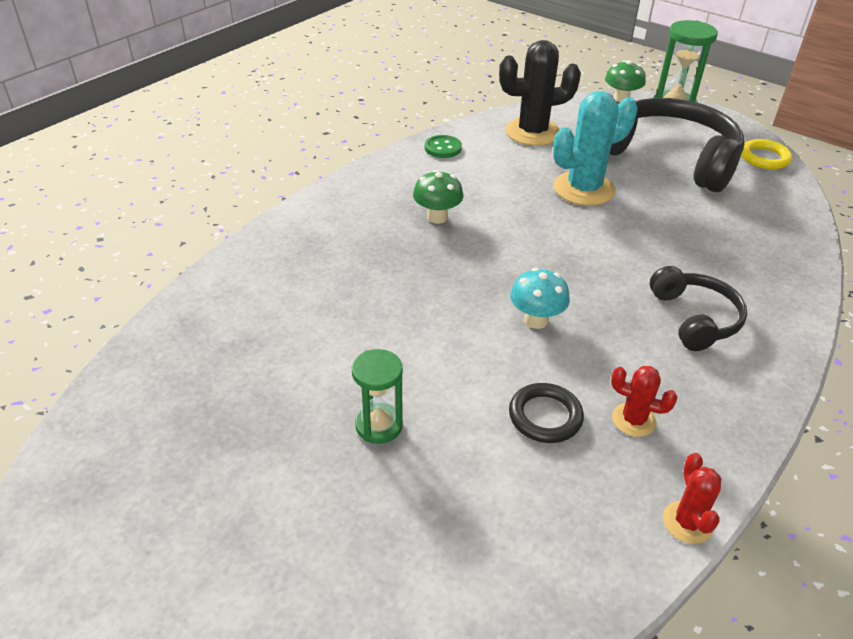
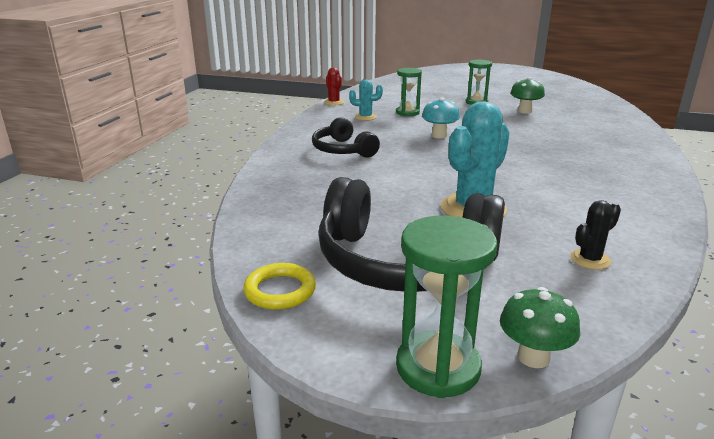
camera: 160 degrees right, 15 degrees down
(437, 217) = (564, 167): green mushroom -> green mushroom (525, 111)
(443, 148) = (650, 219): green button -> none
(532, 132) = (590, 259): black cactus -> black cactus, size x0.51
(545, 416) = (407, 113): black ring -> green hourglass
(633, 420) = (365, 117): red cactus -> turquoise cactus

